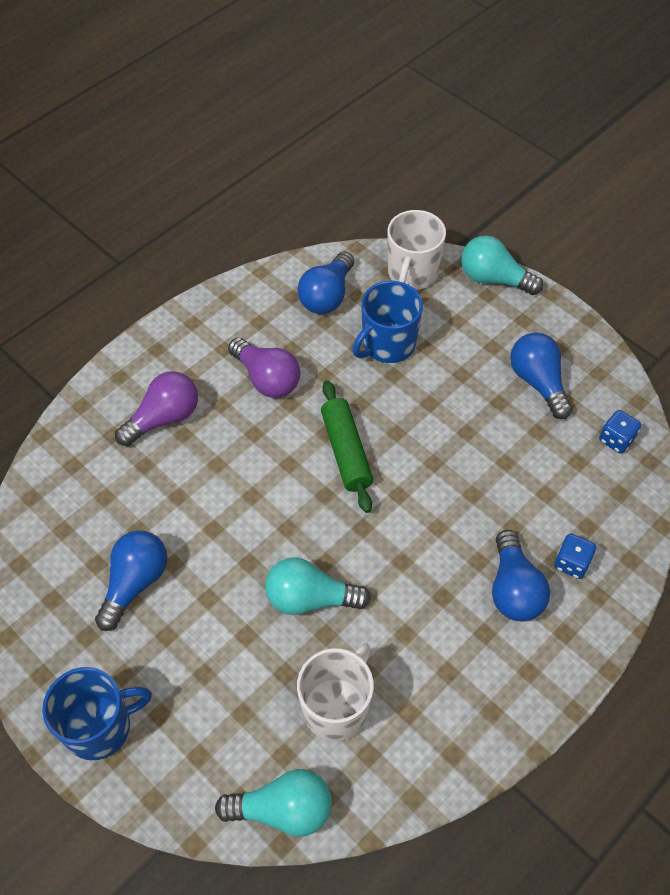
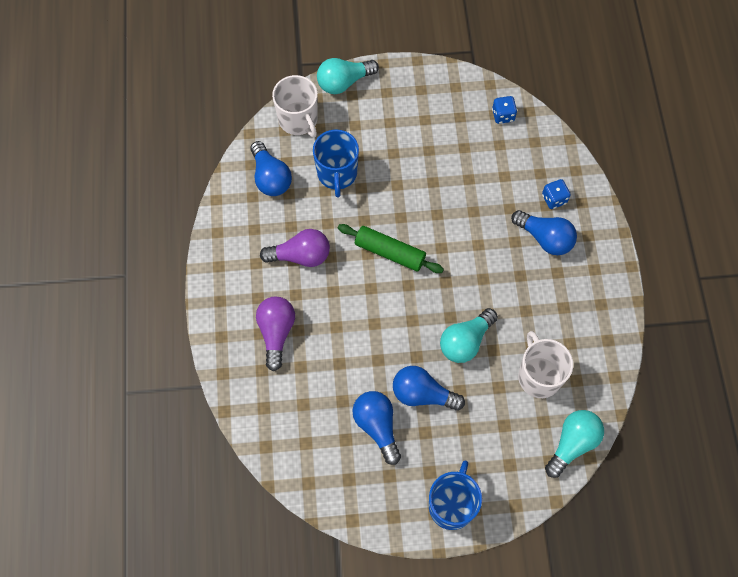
camera: 50 degrees left, 10 degrees up
(538, 382) = (433, 120): blue light bulb -> blue light bulb (422, 394)

